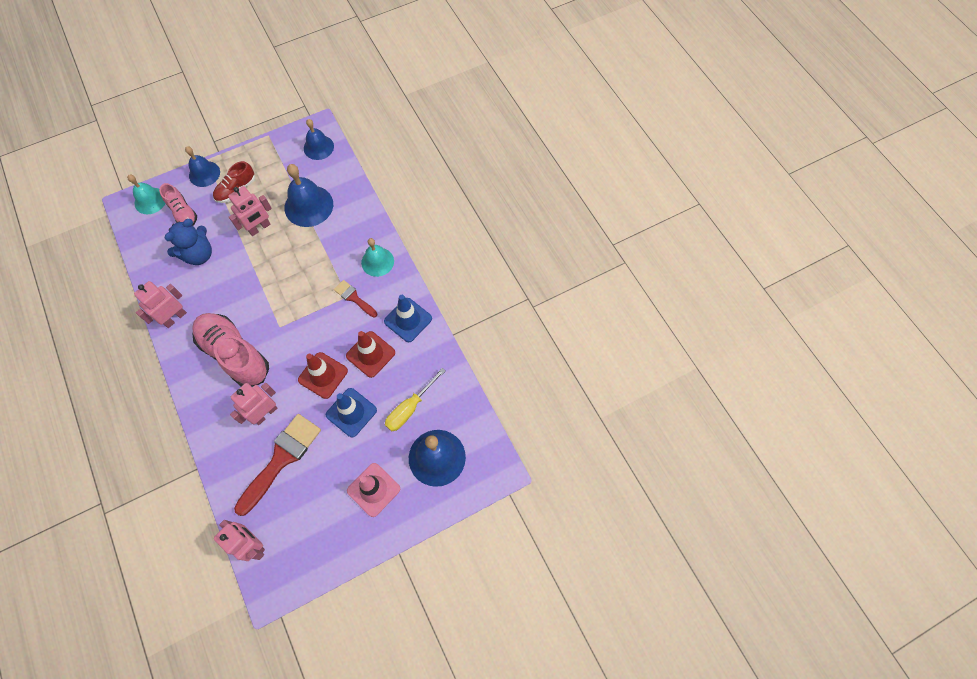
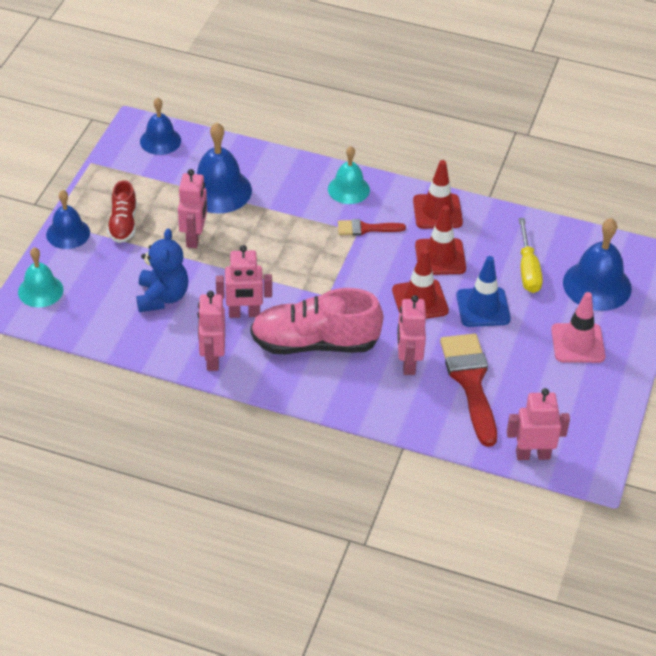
camera: 45 degrees left, 20 degrees down
(183, 213) = (93, 277): pink shoe -> none
(224, 301) = (244, 314): none -> pink robot
(408, 320) = (437, 211): blue traffic cone -> red traffic cone

